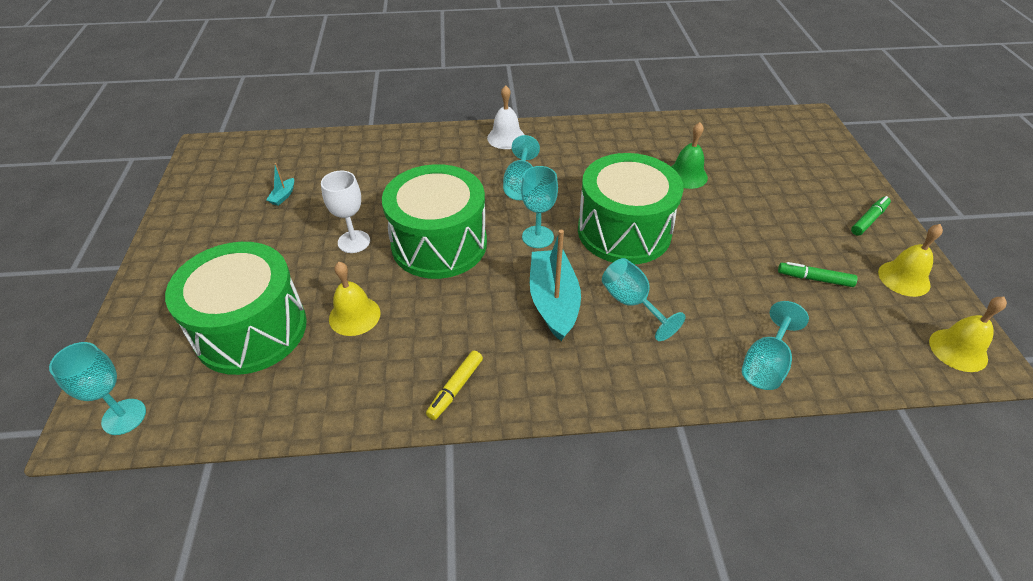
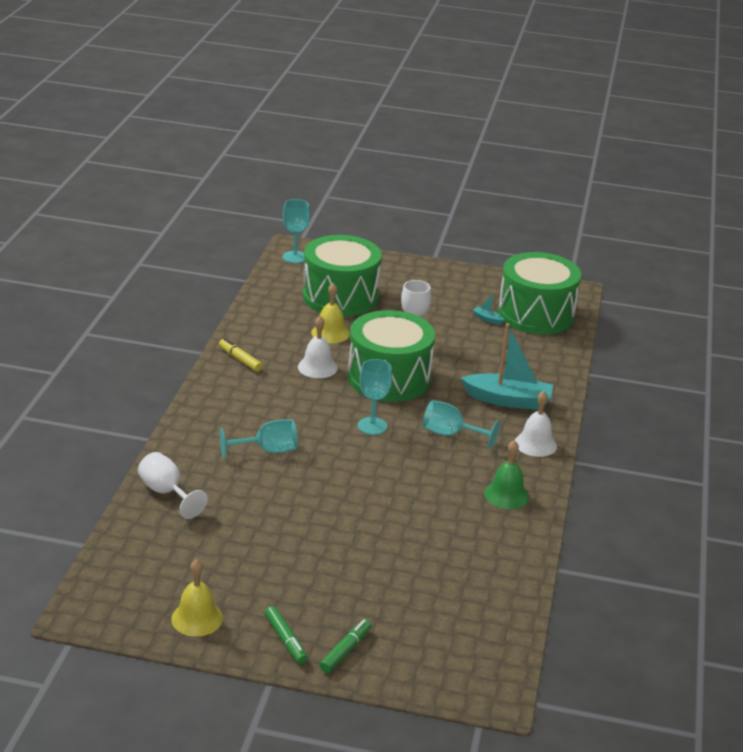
camera: 105 degrees right, 15 degrees down
(441, 307) = (317, 367): none -> white bell
(553, 301) = (292, 415): turquoise boat -> turquoise boat (508, 400)
(624, 231) = (355, 473): green drum -> green drum (536, 314)
(686, 175) = (420, 540): green bell -> green bell (506, 495)
(765, 364) = (166, 493): turquoise goblet -> white goblet
(815, 279) = (231, 560): green marker -> green marker (345, 651)
(958, 350) = (105, 604): yellow bell -> none

